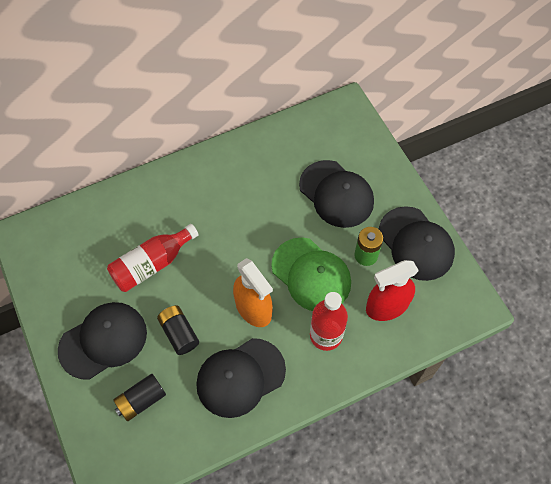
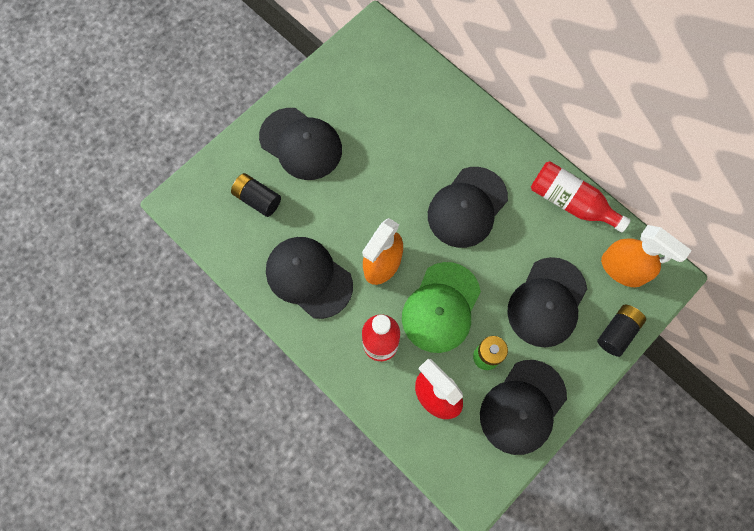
camera: 70 degrees right, 10 degrees up
(152, 264) = (392, 154): red bottle -> red bottle (571, 202)
(179, 333) = (332, 206): black battery -> black battery (617, 332)
(230, 222) = (467, 207): none -> black cap
(329, 132) = (623, 269): none -> orange spray bottle

